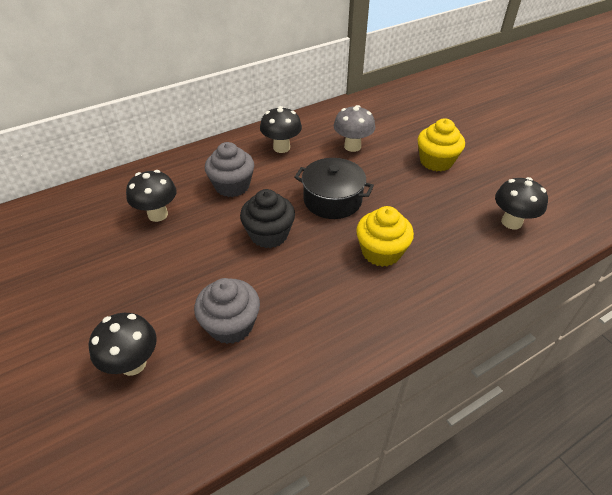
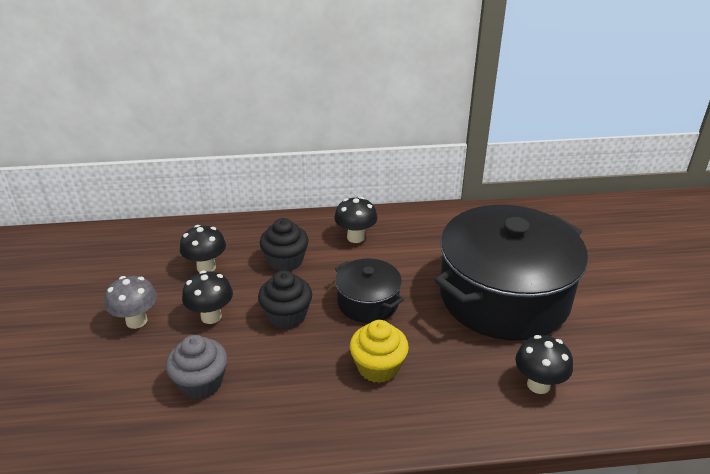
camera: 25 degrees right, 10 degrees down
(133, 364) = (108, 384): black mushroom -> black mushroom (211, 316)
(232, 186) = (285, 261): grey cupcake -> black cupcake
(352, 146) = (426, 256): grey mushroom -> grey mushroom (136, 321)
(436, 161) = (504, 296): yellow cupcake -> black pot

